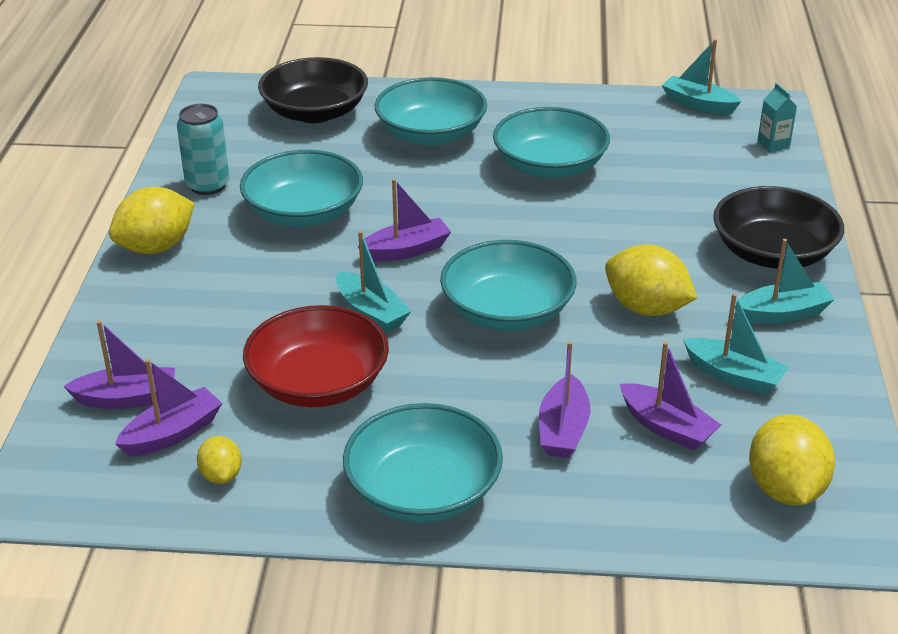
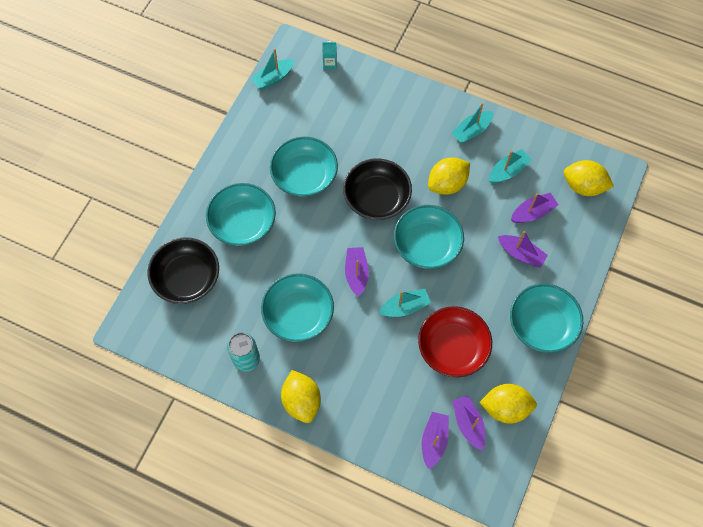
camera: 70 degrees left, 30 degrees up
(221, 475) = (505, 408): yellow lemon -> yellow lemon, size x1.83
(773, 253) = (424, 111): black bowl -> black bowl (377, 198)
(782, 313) = (471, 131): turquoise boat -> turquoise boat turned 135 degrees counterclockwise

